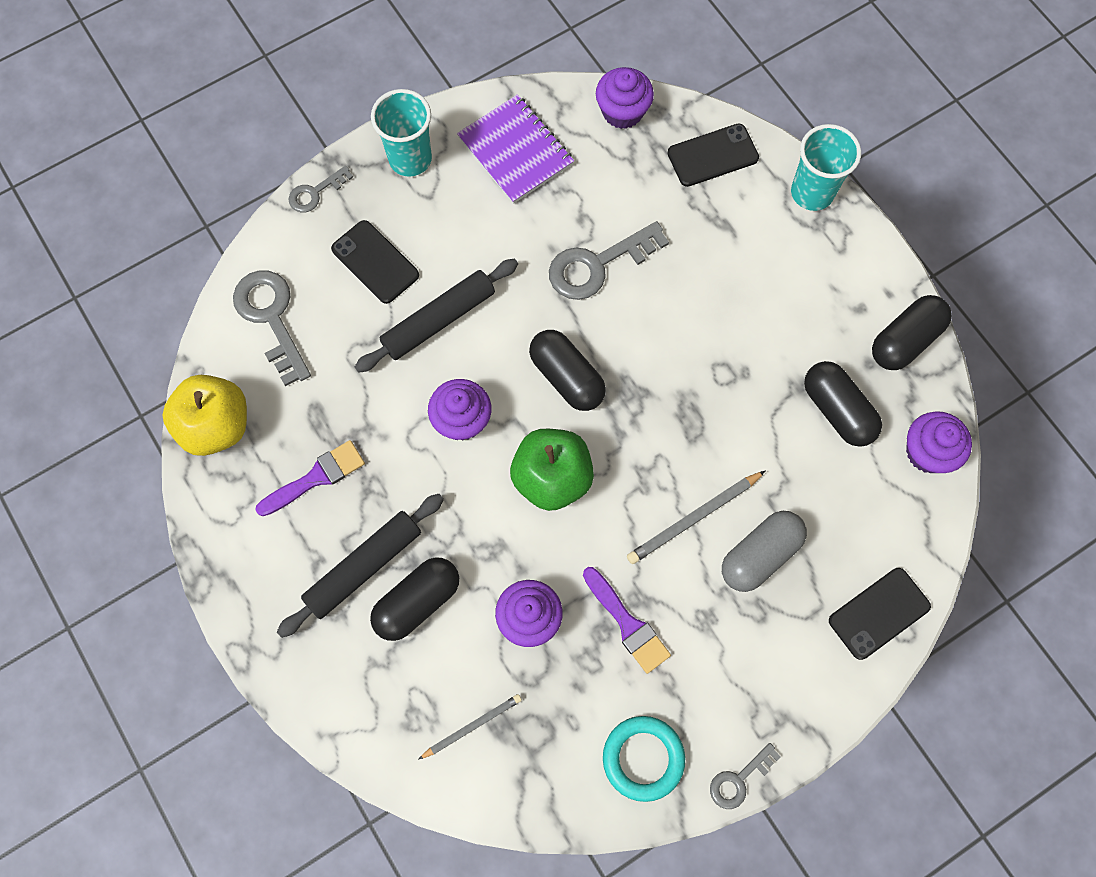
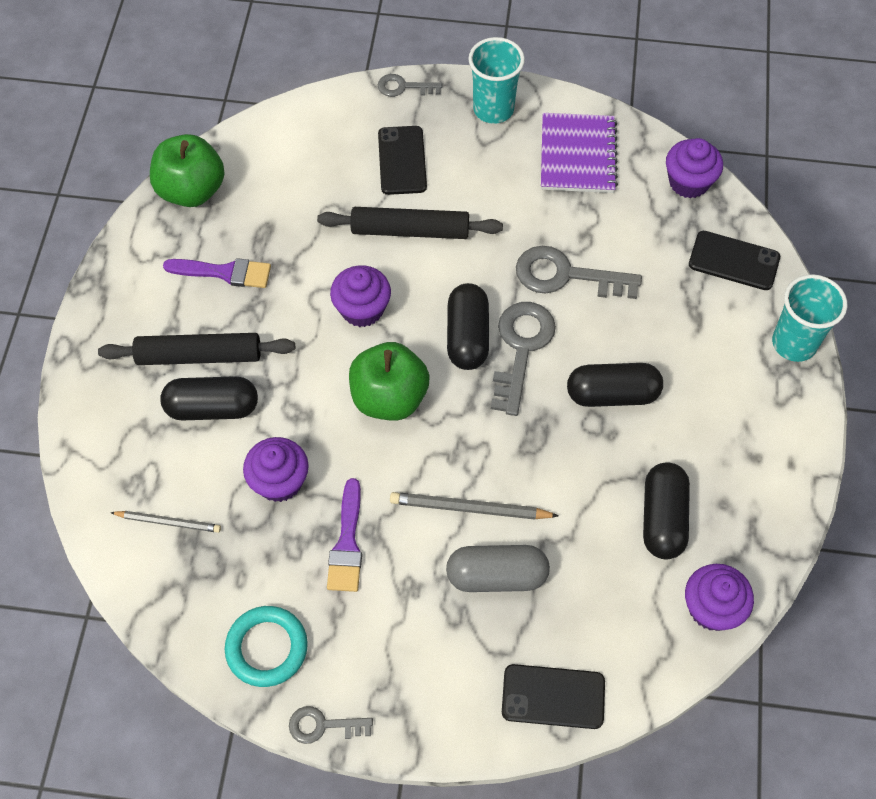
camera: 40 degrees right, 10 degrees down
(216, 425) = (192, 190): yellow apple -> green apple
(271, 318) = (295, 147): grey key -> grey key (521, 348)
(905, 340) = (772, 509): black capsule -> black capsule (612, 394)

